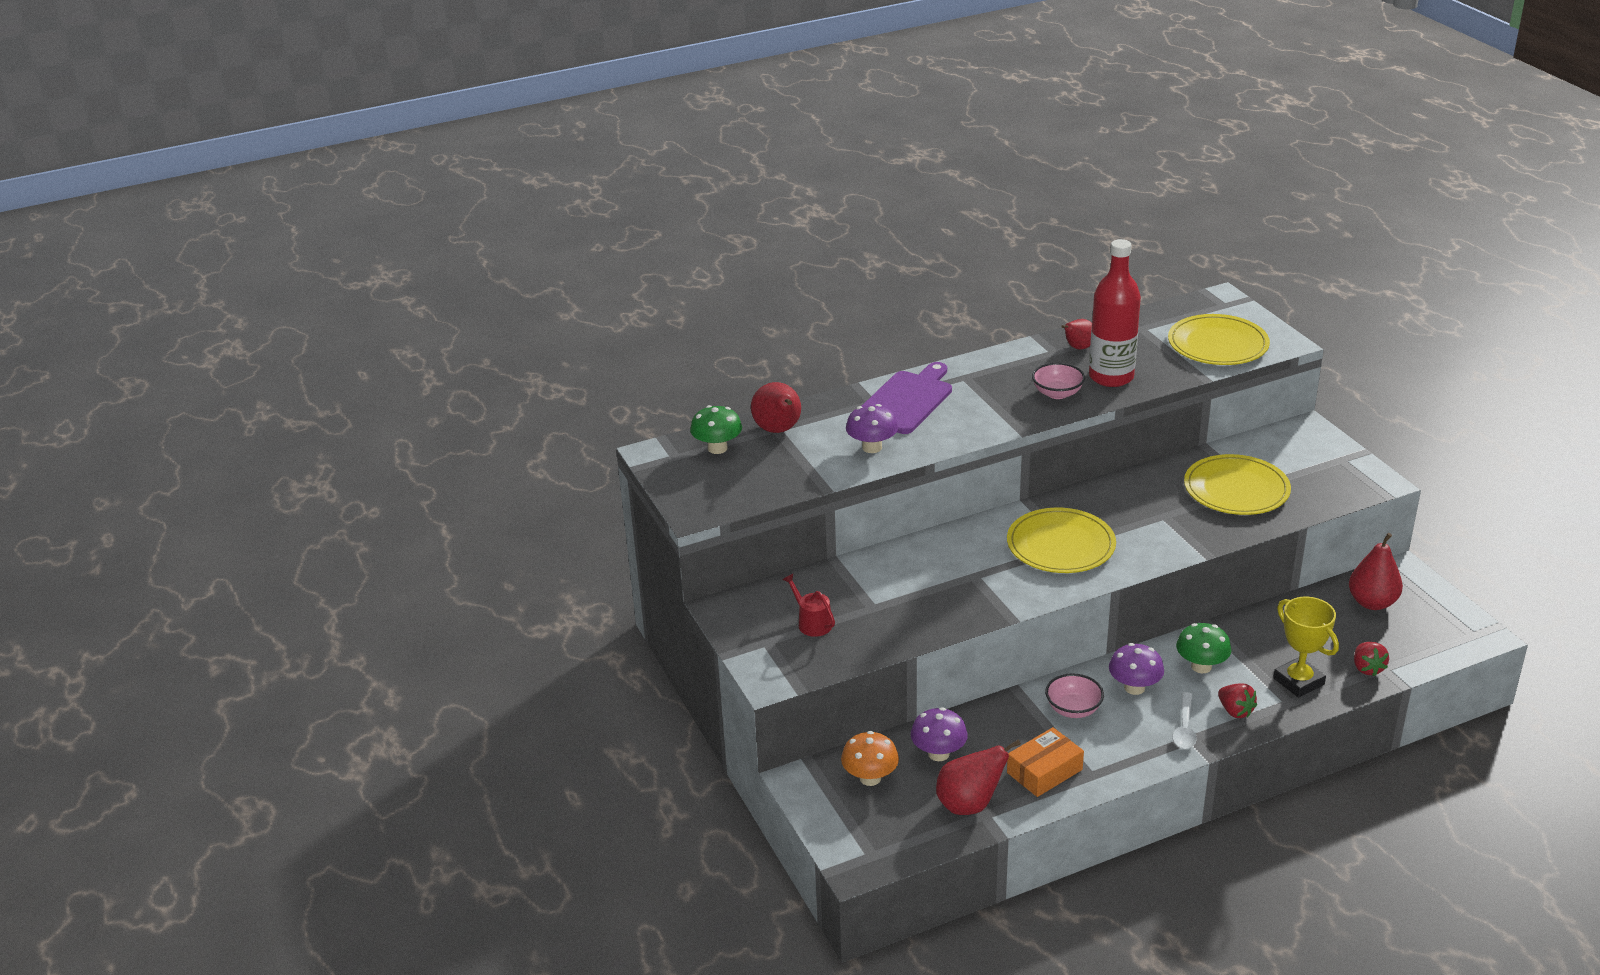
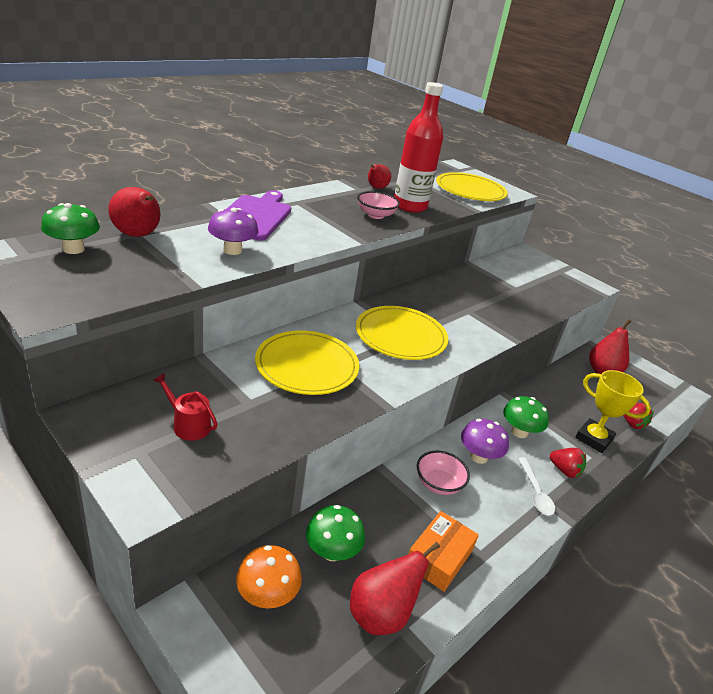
camera: 25 degrees left, 0 degrees up
(938, 753) = (332, 551): purple mushroom -> green mushroom
(1236, 489) = (506, 291): yellow plate -> yellow plate (307, 366)

